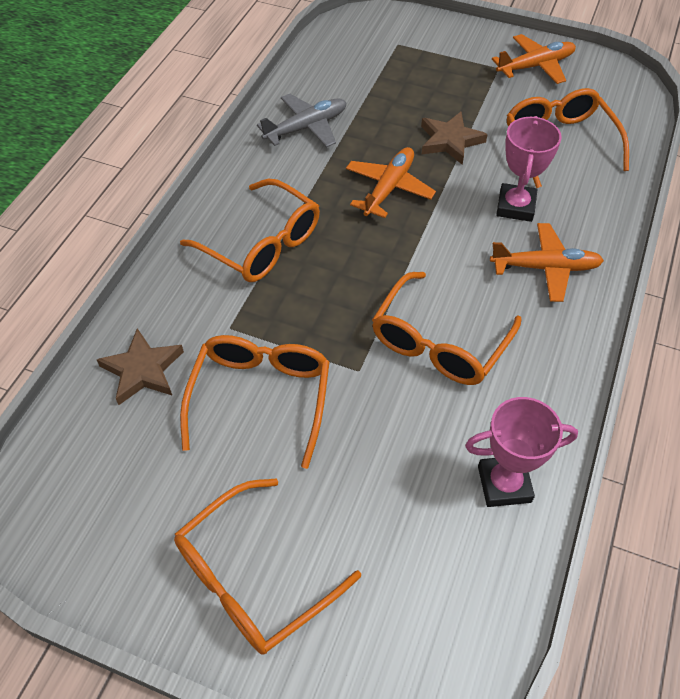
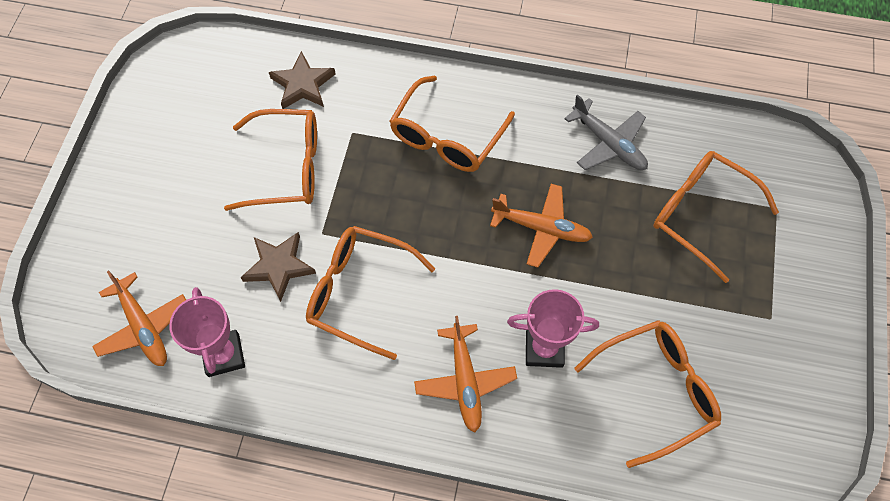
camera: 80 degrees right, 10 degrees up
(253, 578) = (139, 192): orange glasses -> orange glasses (700, 214)
(450, 141) = (627, 277): brown star -> brown star (279, 266)
(535, 66) = (789, 360): orange plane -> orange plane (143, 326)

